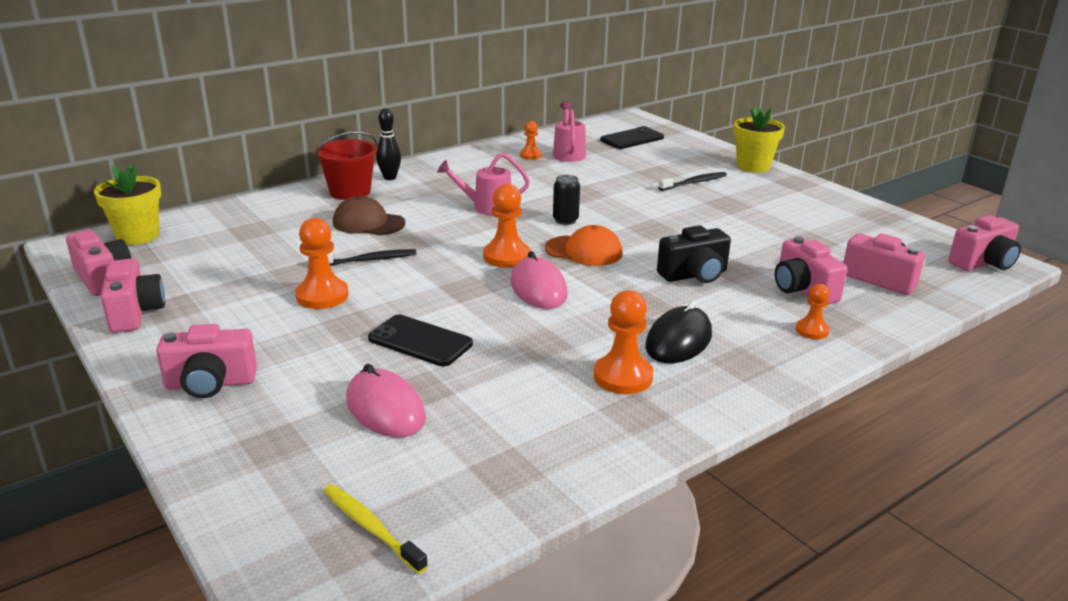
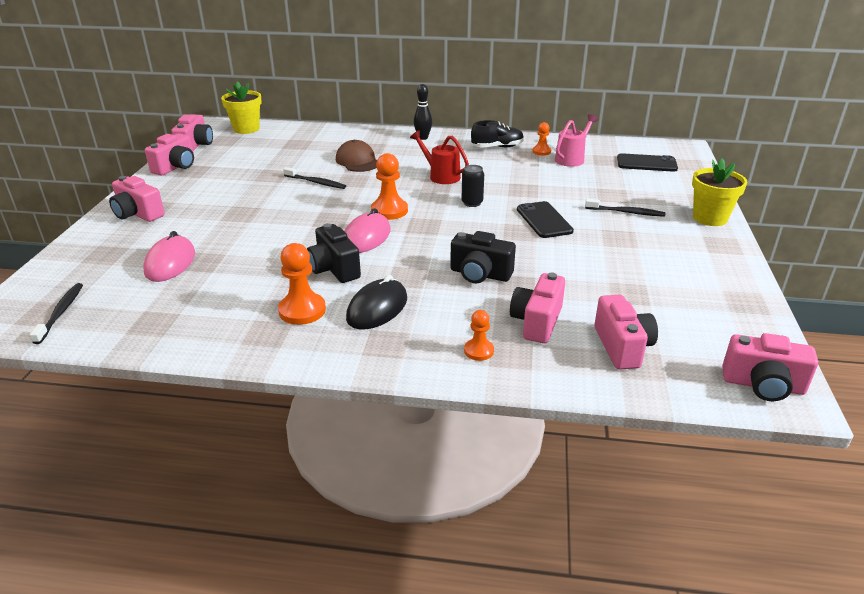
camera: 45 degrees right, 5 degrees up
(322, 296) = (258, 192): orange pawn -> none
(350, 192) = (384, 139): red bucket -> none
(371, 528) = (61, 312): yellow toothbrush -> black toothbrush
(420, 341) = (251, 237): black phone -> black phone (544, 220)
(483, 164) = (497, 147): none -> black shoe
(486, 207) = (440, 176): pink watering can -> red watering can
(571, 329) = (334, 269): none -> black camera
(584, 251) = (442, 227): orange cap -> none
(678, 341) = (377, 308): black mouse -> black mouse turned 45 degrees counterclockwise

